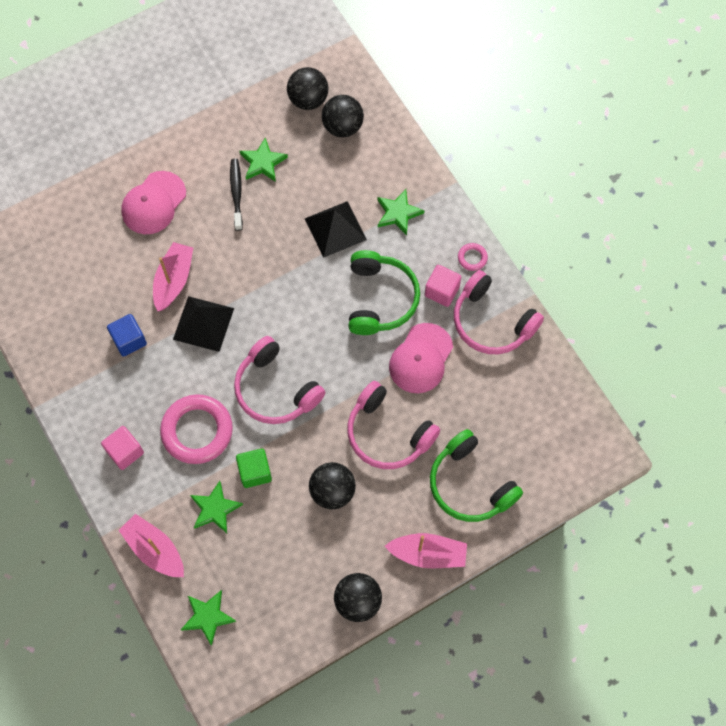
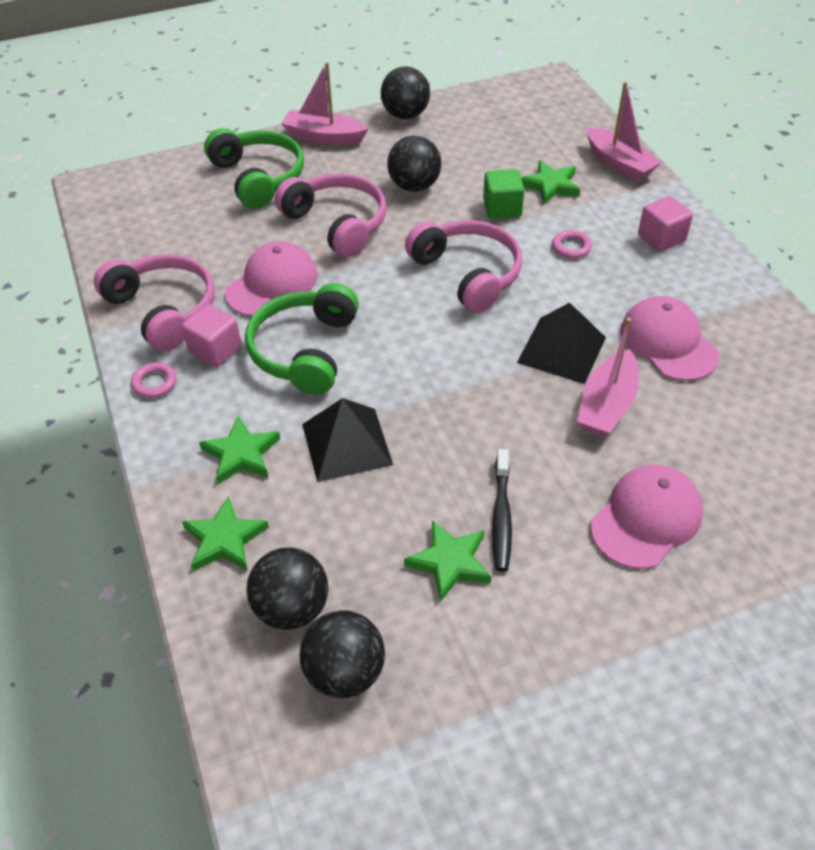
camera: 170 degrees left, 20 degrees down
(129, 340) = (668, 342): blue cube -> pink cap
(197, 431) = (571, 247): pink ring -> pink ring, size x0.44
(208, 617) = (560, 118): green star -> green star (224, 539)

